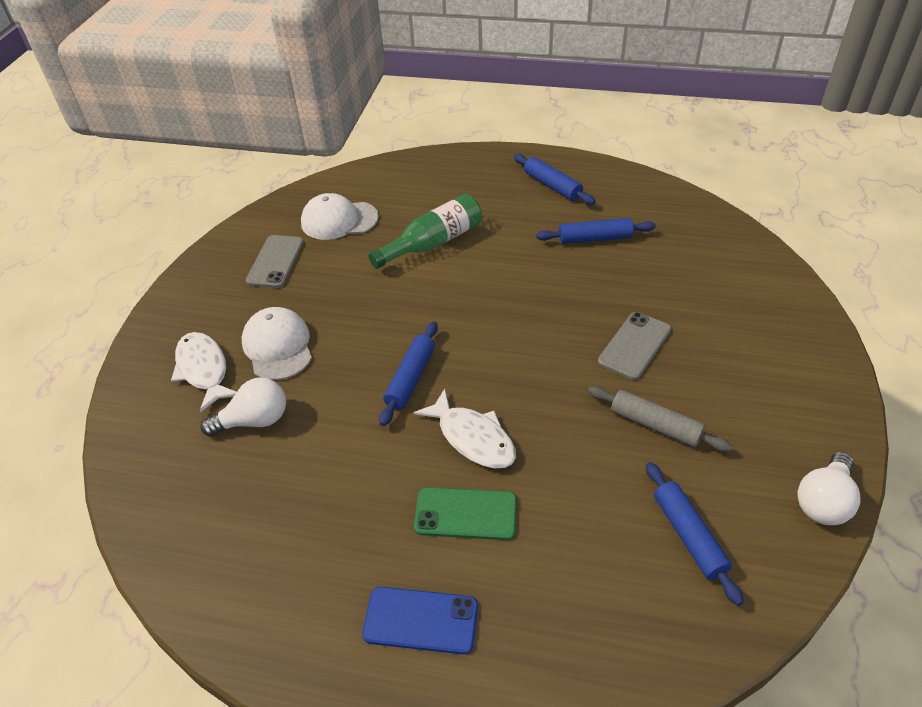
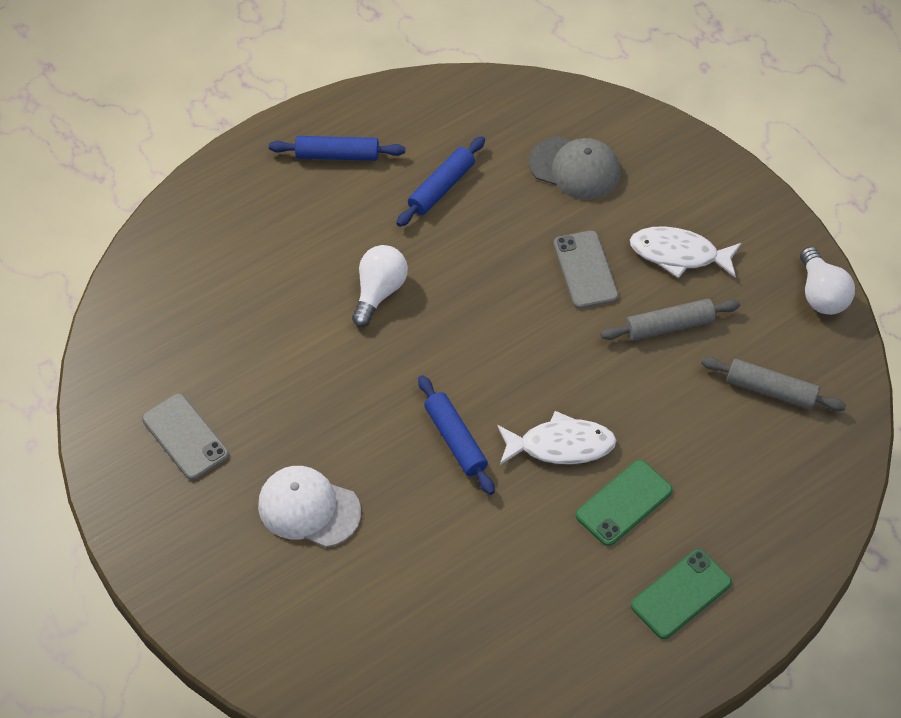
camera: 50 degrees left, 10 degrees up
(203, 370) = (275, 582): white fish -> white fish (679, 254)
(254, 420) = (381, 580): white light bulb -> white light bulb (379, 292)
(339, 220) = (183, 347): white cap -> none
(420, 620) = (681, 594): blue phone -> green phone
(433, 243) = (307, 301): green bottle -> none
(688, 536) = (771, 390): blue rolling pin -> grey rolling pin
(704, 283) = (575, 168): none -> grey cap

